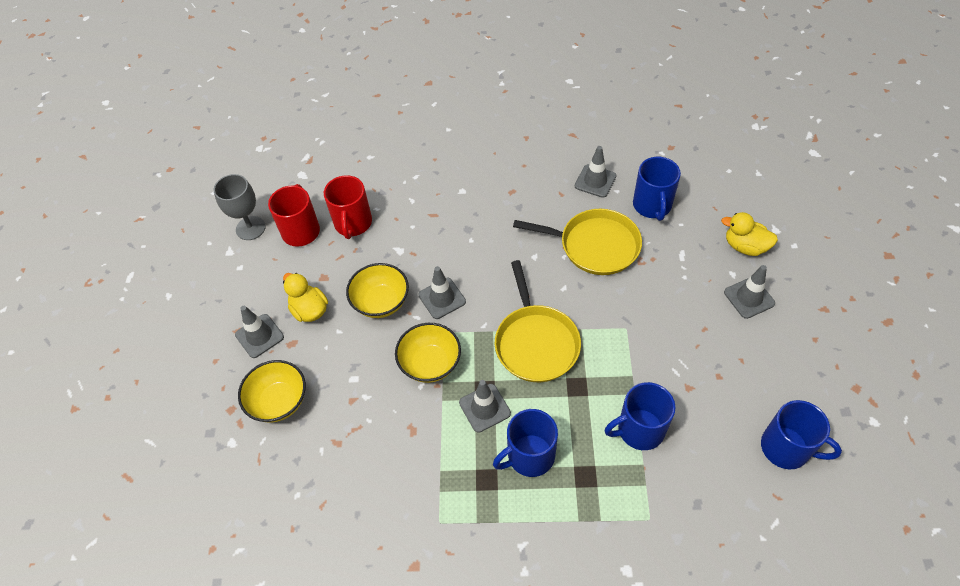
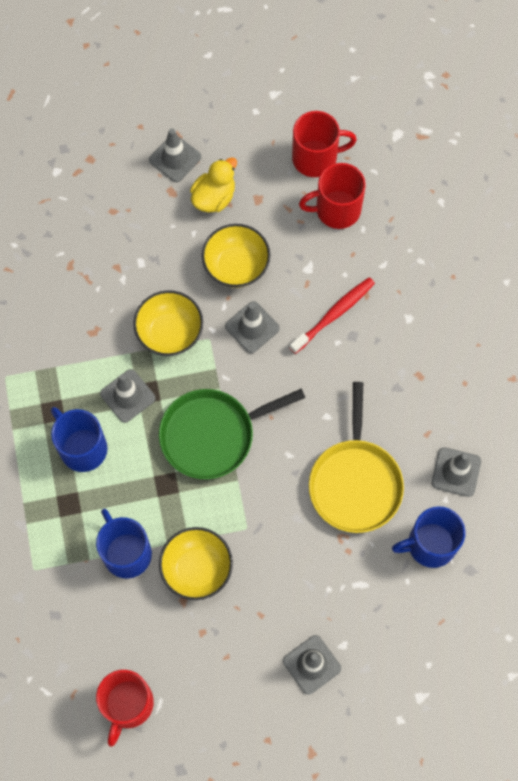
camera: 75 degrees right, 15 degrees up
(250, 228) = (309, 105): grey goblet -> none
(279, 401) = (105, 200): yellow bowl -> yellow bowl (197, 568)
(446, 238) = (334, 314): none -> red toothbrush
(536, 343) = (212, 435): yellow pan -> green pan
(745, 246) = (387, 659): yellow duck -> none
(786, 448) = (127, 705): blue mug -> red mug

